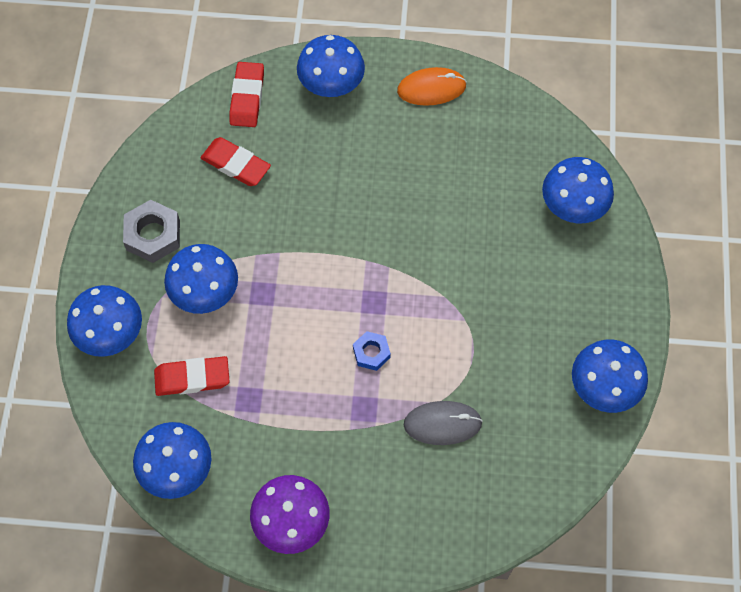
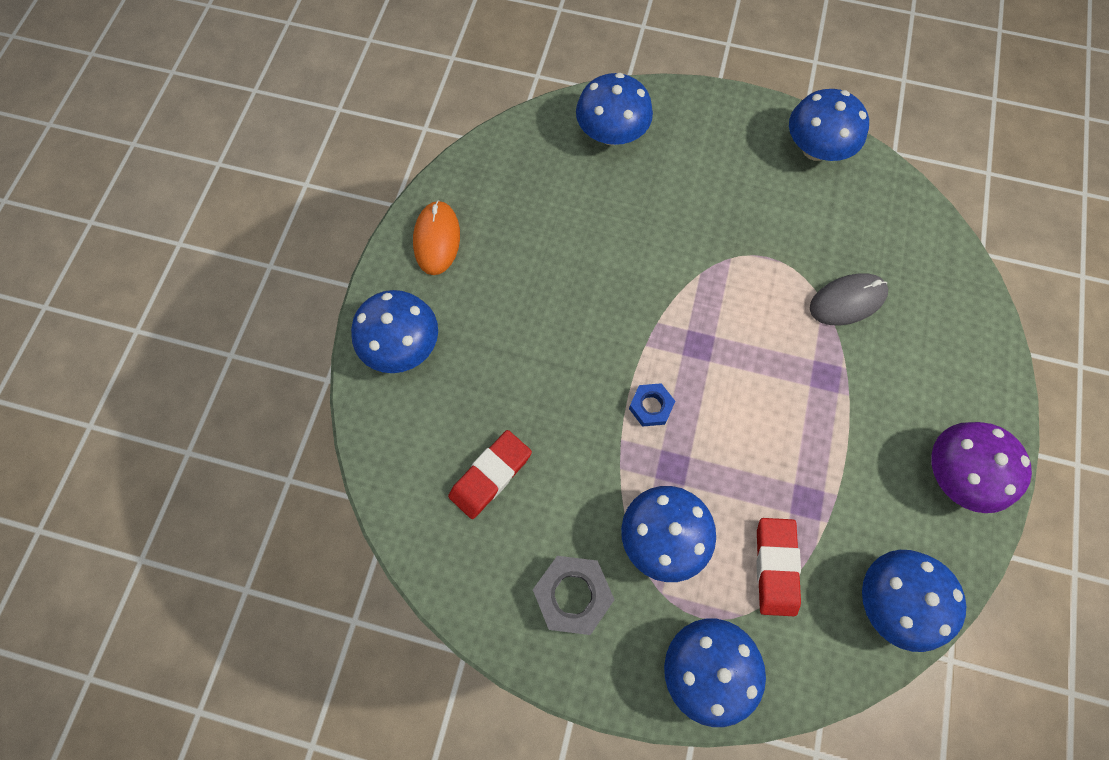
camera: 80 degrees left, 5 degrees up
(247, 97) = (396, 448): red eraser -> none
(371, 353) = (760, 358): blue nut -> blue nut (650, 406)
(442, 424) = (847, 301): grey mouse -> grey mouse turned 60 degrees clockwise

